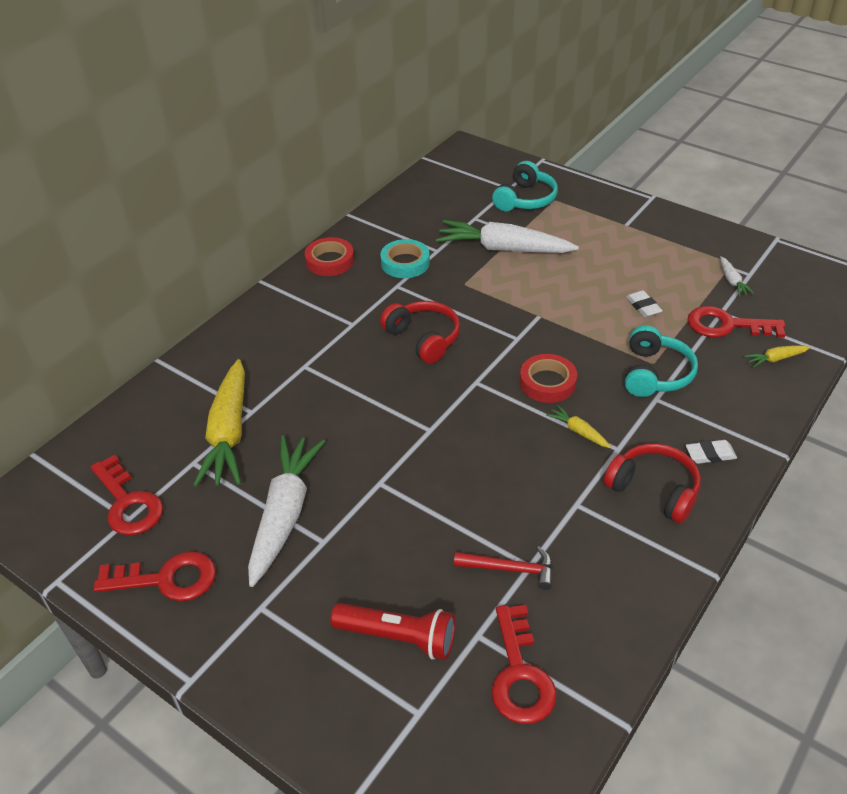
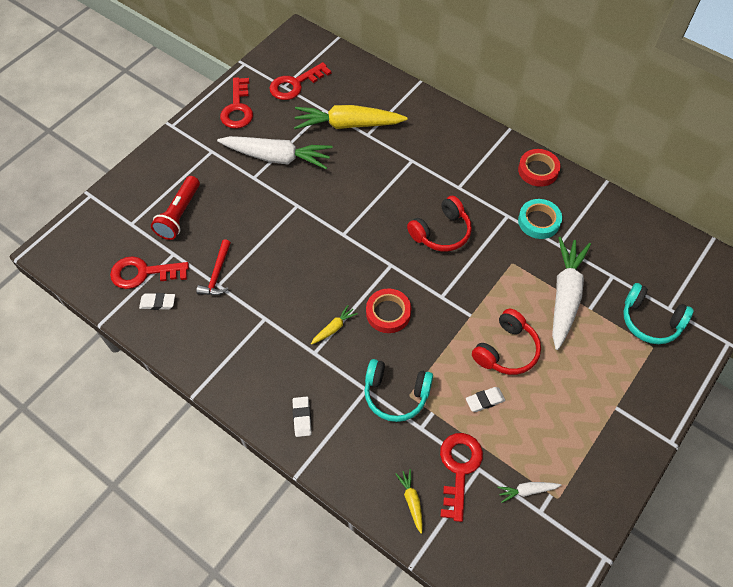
camera: 90 degrees right, 15 degrees up
(573, 643) = (158, 303): none -> white eraser
(654, 489) = (272, 370): red headphones -> red headphones (506, 350)

